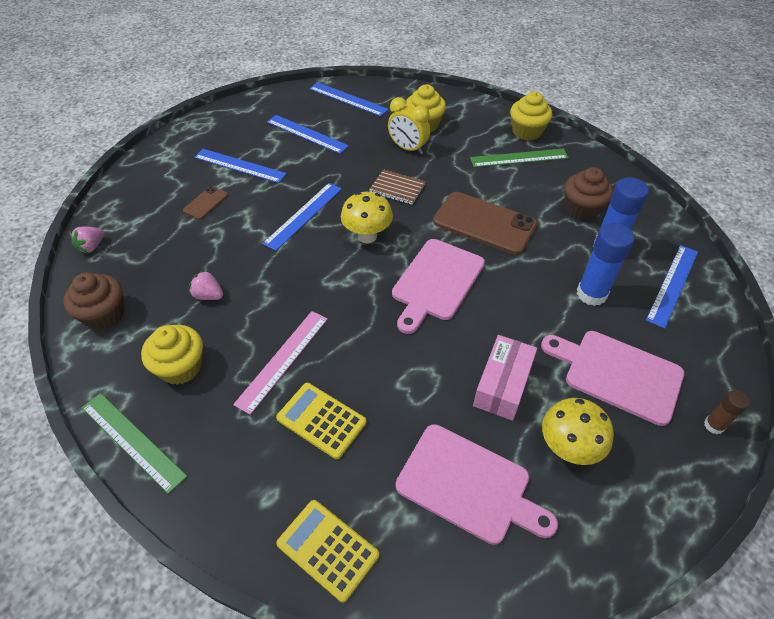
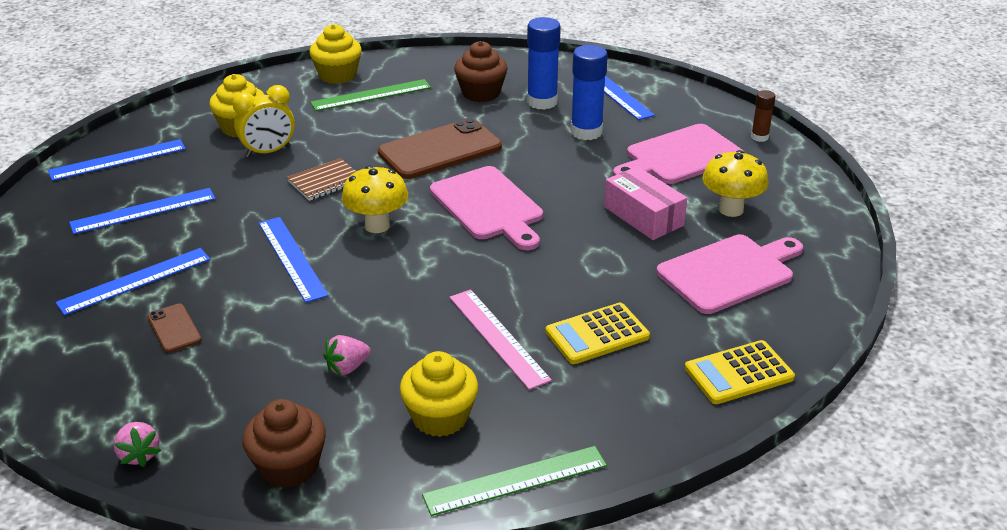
camera: 60 degrees left, 15 degrees down
(519, 158) = (371, 95): green ruler -> green ruler turned 45 degrees clockwise

